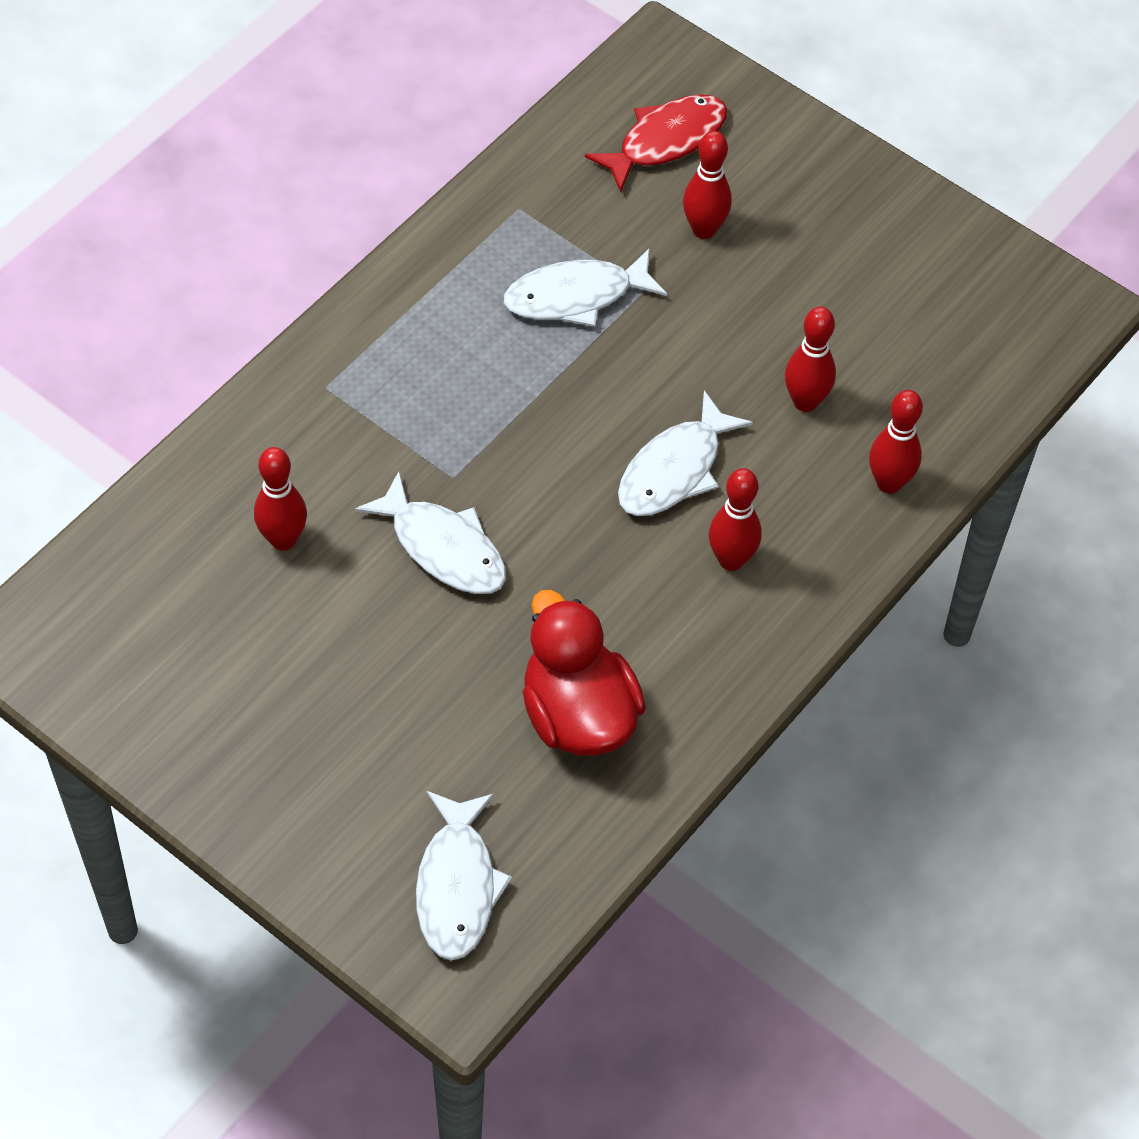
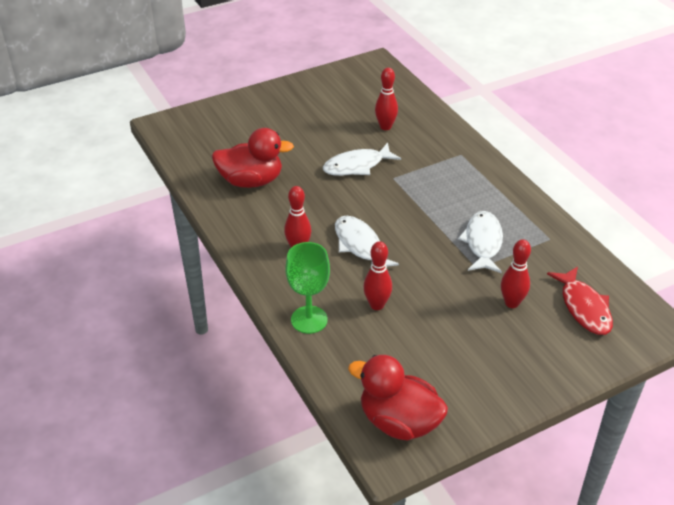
camera: 115 degrees right, 15 degrees down
(457, 886) = (201, 133): white fish -> none
(889, 483) = (309, 320): red bowling pin -> green goblet
(1015, 309) = (399, 422): none -> red duck

